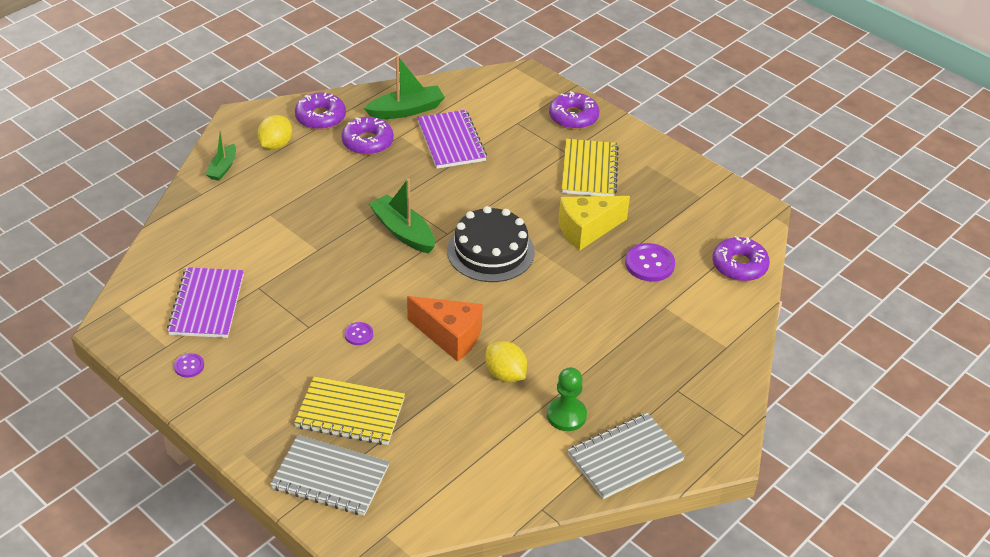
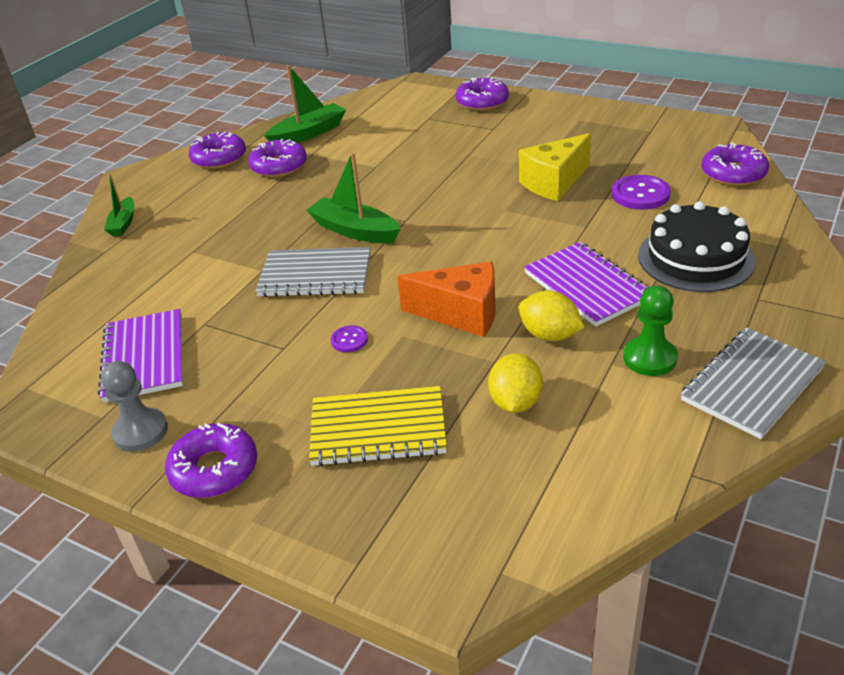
camera: 10 degrees left, 5 degrees down
(189, 366) = (140, 431): purple button -> grey pawn
(230, 410) = (214, 469): none -> purple donut
(276, 145) = (178, 191): yellow lemon -> yellow lemon (515, 402)
(330, 477) = (387, 516): grey notebook -> grey notebook (315, 275)
(451, 141) = (368, 146): purple notebook -> purple notebook (587, 286)
(490, 251) = (462, 224): black cake -> black cake (695, 258)
(589, 170) = (524, 136): yellow notebook -> none

